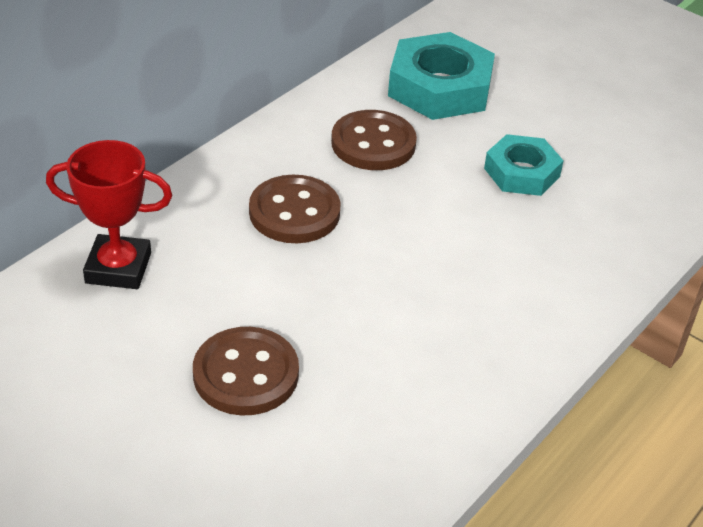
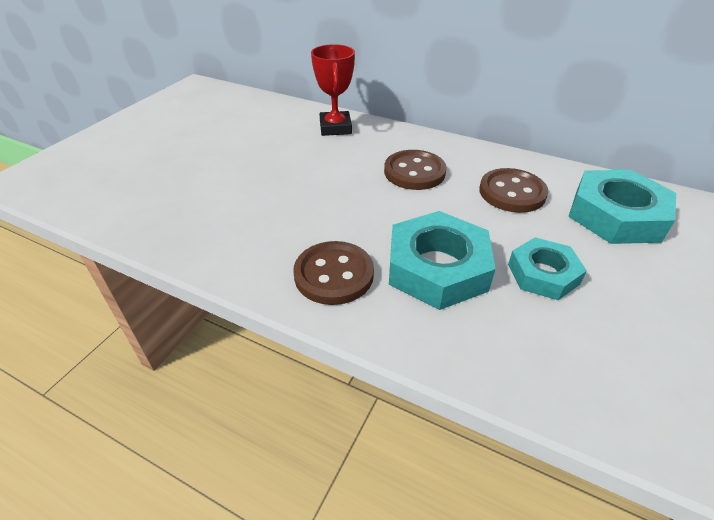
camera: 80 degrees right, 0 degrees up
(246, 374) = (267, 177): brown button -> brown button (334, 274)
(497, 245) = (437, 268): none -> turquoise nut

